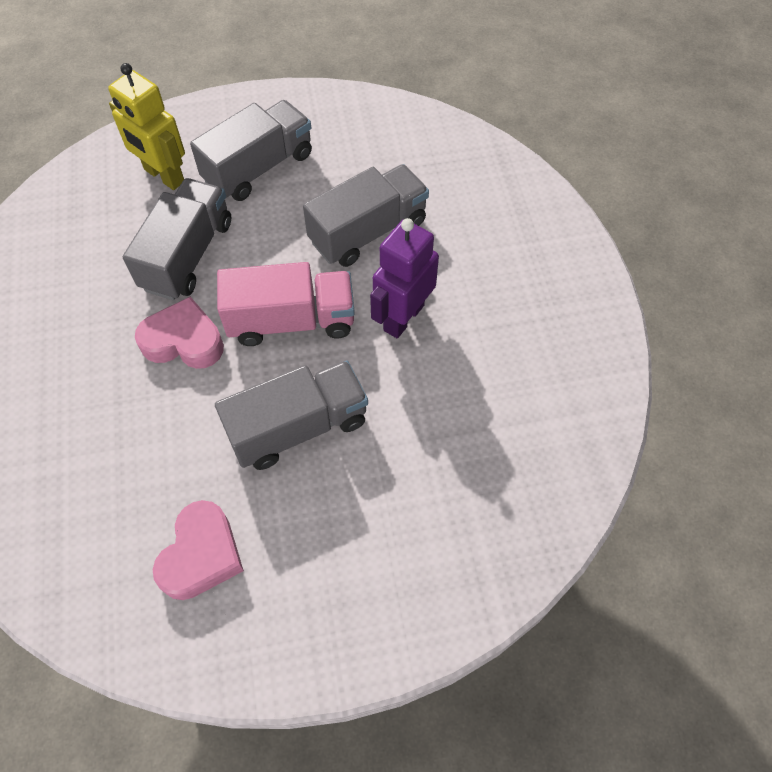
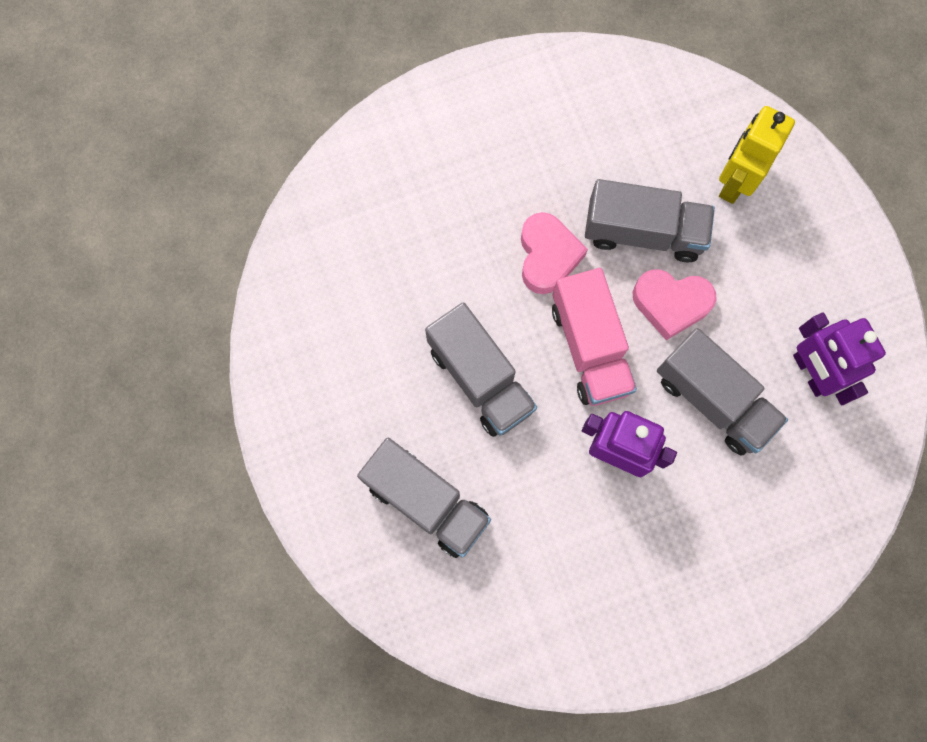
camera: 80 degrees right, 15 degrees up
(201, 555) = (352, 327): pink heart -> pink heart (671, 304)
(259, 168) = (769, 271): grey truck -> grey truck (426, 502)
(360, 158) = (810, 373): none -> purple robot

